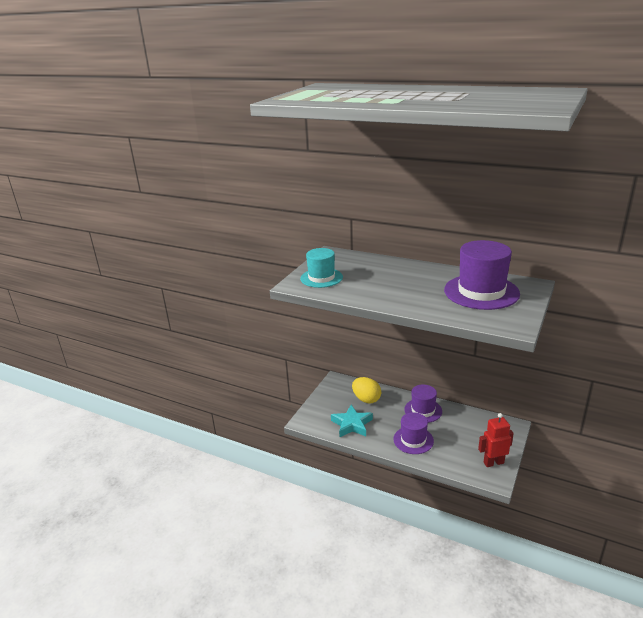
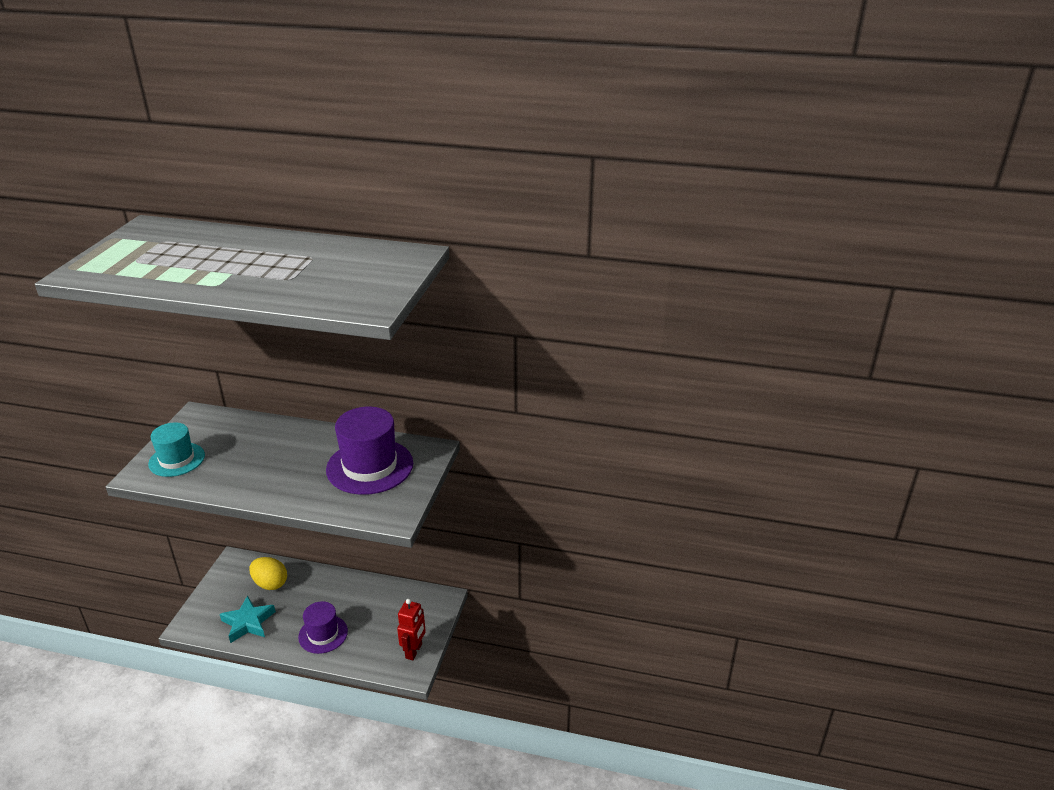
camera: 15 degrees left, 5 degrees up
(423, 410) = (340, 591): purple hat -> none
(493, 462) = (414, 651): red robot -> red robot turned 135 degrees clockwise

